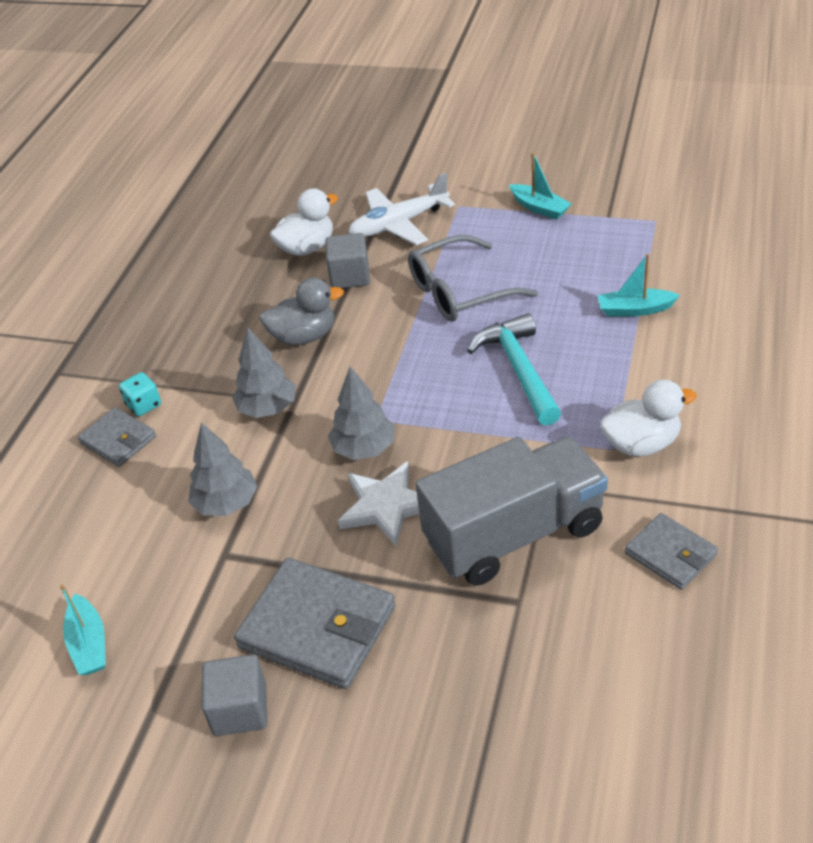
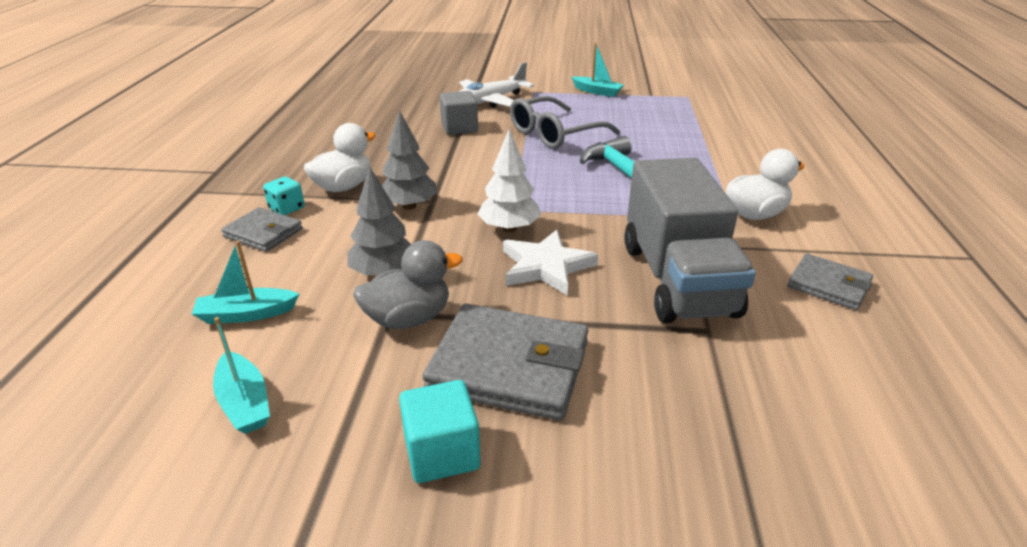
camera: 15 degrees left, 10 degrees down
(240, 709) = (442, 453): grey cube -> turquoise cube
(304, 336) = (430, 162): grey duck -> grey duck (408, 318)
(307, 248) = (418, 114): white duck -> white duck (343, 187)
(364, 449) = (509, 228): grey tree -> white tree
(514, 534) = (677, 279): grey truck -> grey truck turned 120 degrees clockwise
(635, 310) = (701, 139): turquoise boat -> turquoise boat (246, 314)

